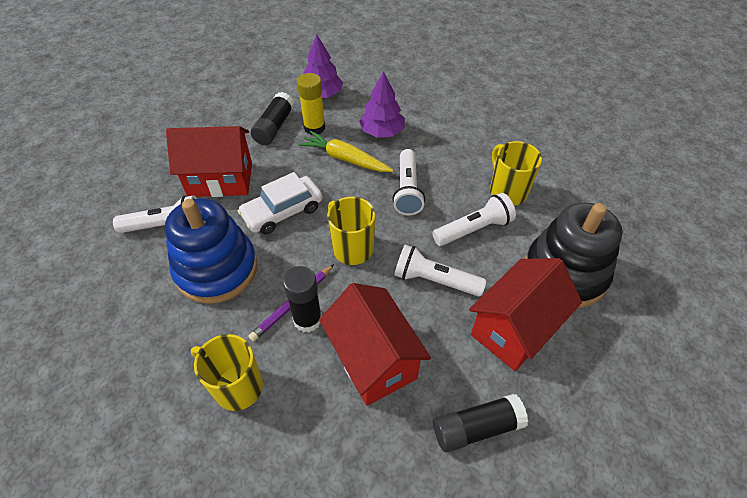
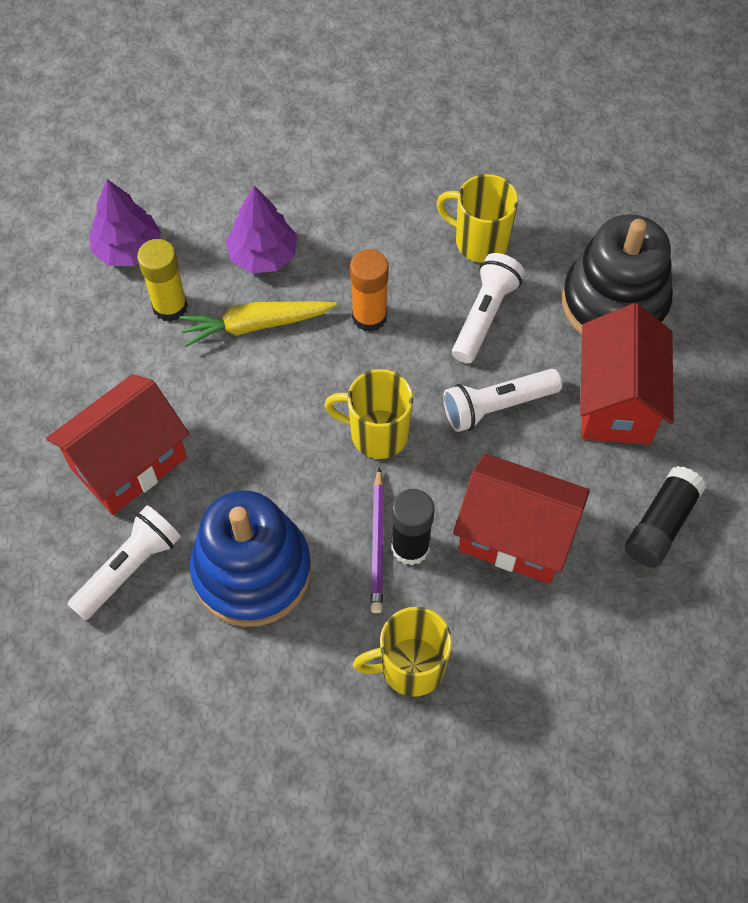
camera: 40 degrees left, 10 degrees up
(274, 127) = (116, 341): black glue stick -> none
(282, 211) = (252, 448): white car -> none
(407, 190) = (369, 317): white flashlight -> orange glue stick

